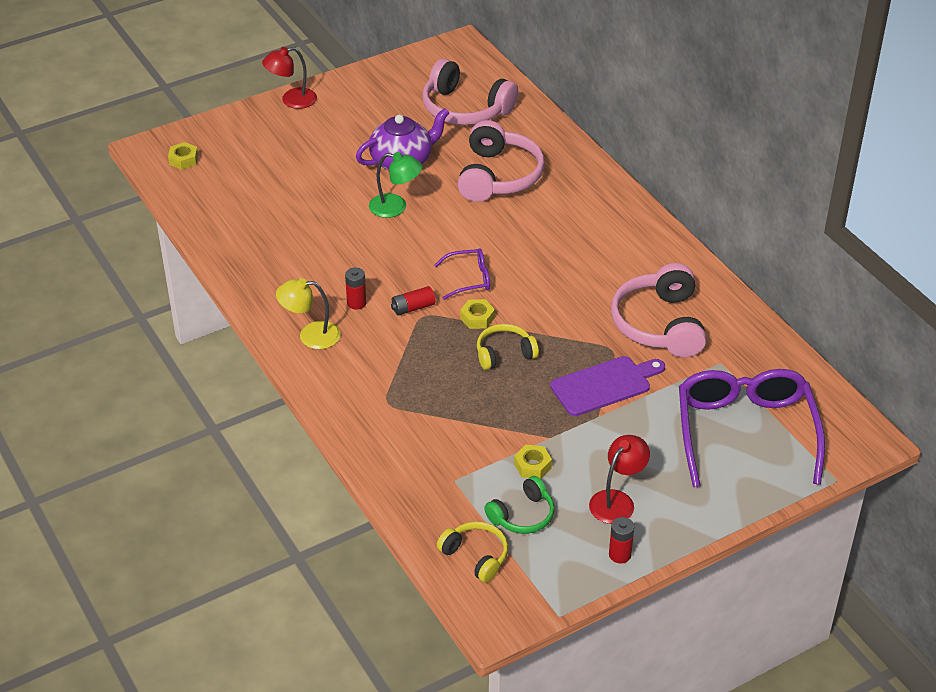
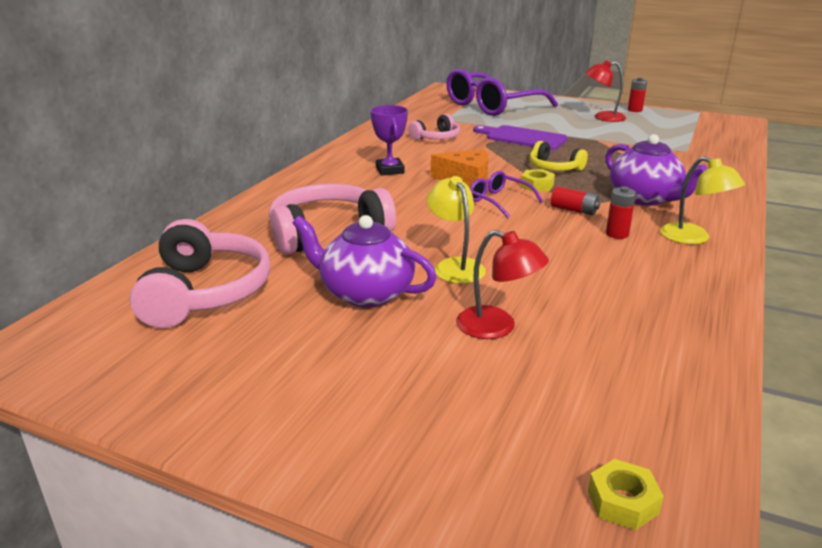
camera: 125 degrees left, 15 degrees down
(292, 100) = (312, 461): red lamp -> red lamp (497, 327)
(391, 362) = (645, 198): none -> purple teapot
(395, 207) = (455, 266): green lamp -> yellow lamp
(475, 556) = (718, 133): yellow headphones -> none
(522, 515) = (665, 131): green headphones -> none
(530, 285) = (466, 179): none -> orange cheese
(532, 466) = (627, 137): yellow nut -> none
(593, 254) = (390, 170): none -> purple trophy
(660, 324) = (436, 137): pink headphones -> pink headphones, size x0.56

